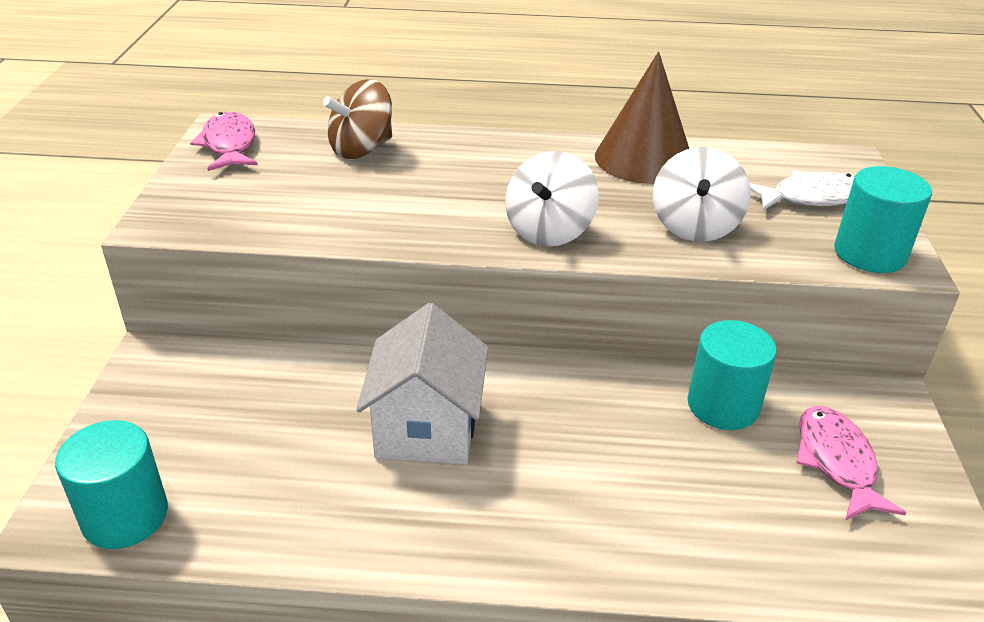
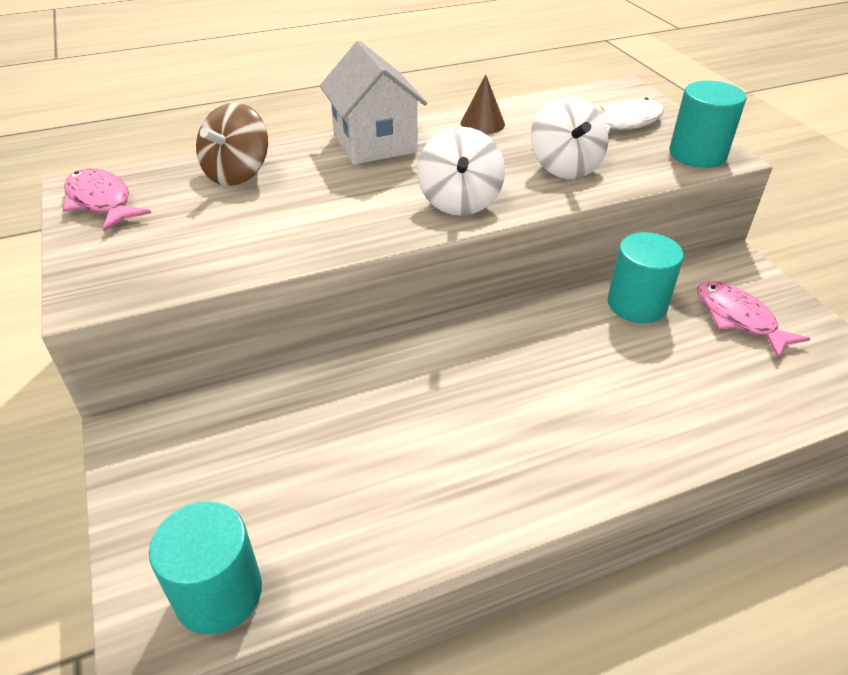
camera: 25 degrees left, 5 degrees up
(426, 428) = (433, 404): white house -> white house (374, 143)
(643, 159) = (482, 123): brown cone -> brown cone, size x0.52

